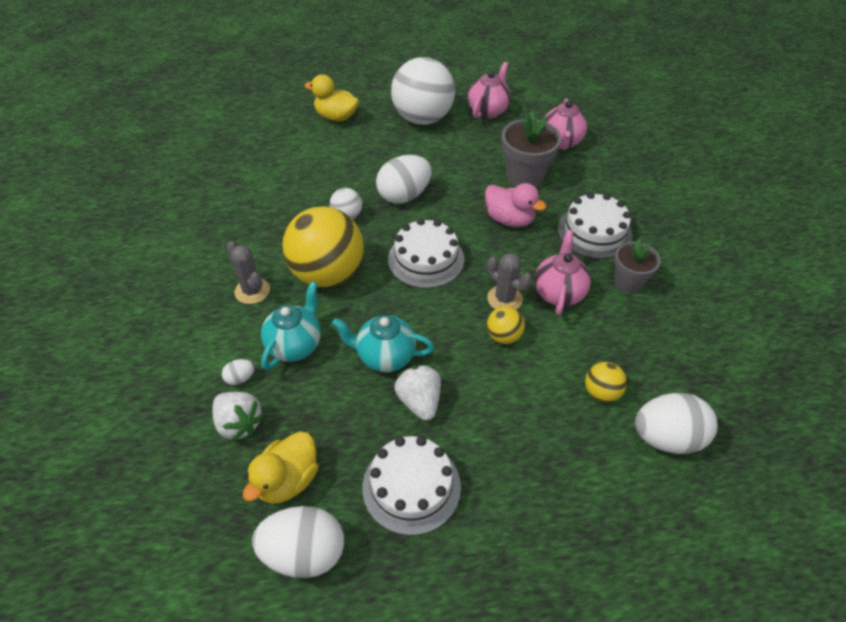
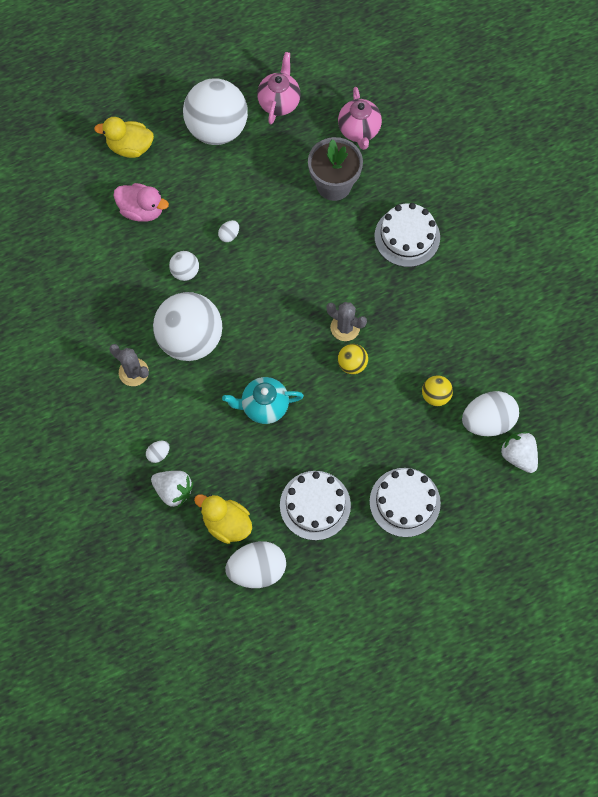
camera: 15 degrees left, 20 degrees up
(288, 480) = (226, 523): yellow duck -> yellow duck turned 105 degrees clockwise
(295, 345) = (190, 414): turquoise teapot -> none
(328, 274) = (190, 339): yellow ball -> white ball
(404, 195) = (229, 235): white egg -> white egg, size x0.44
(419, 401) = (302, 438): white strawberry -> white strawberry (518, 455)
(426, 259) = (269, 303): white cake -> white cake (405, 502)
(509, 219) = (331, 240): pink duck -> pink duck (142, 210)
(559, 293) = (388, 310): pink teapot -> none
(628, 282) = (443, 285): grey flower pot -> none

